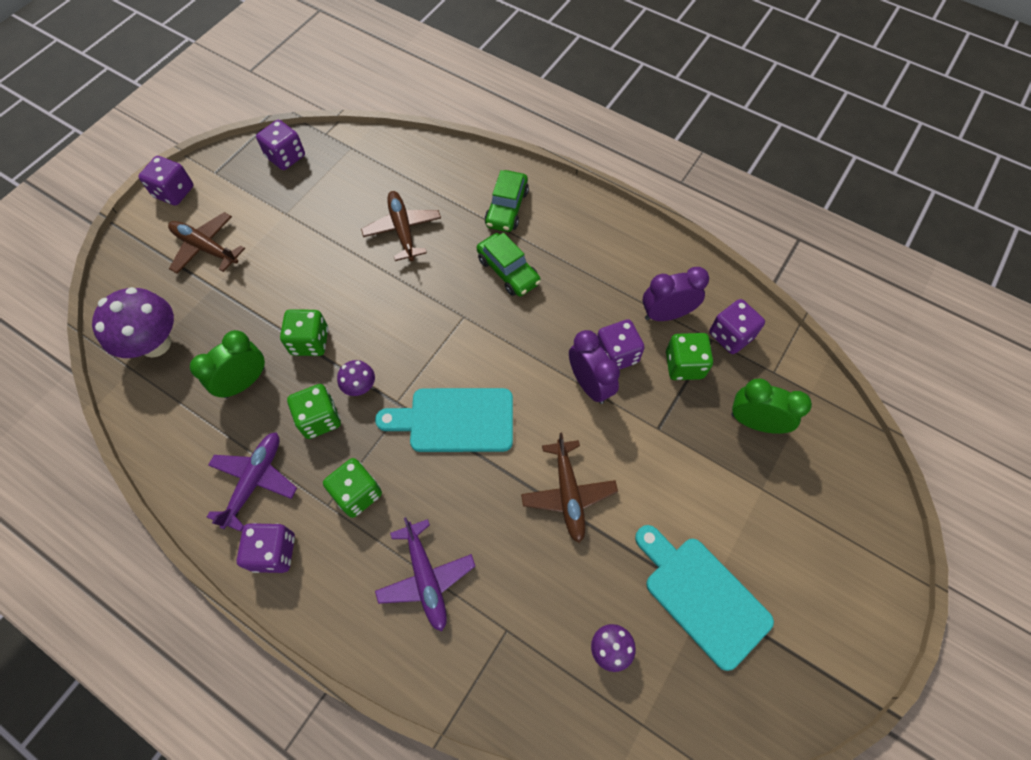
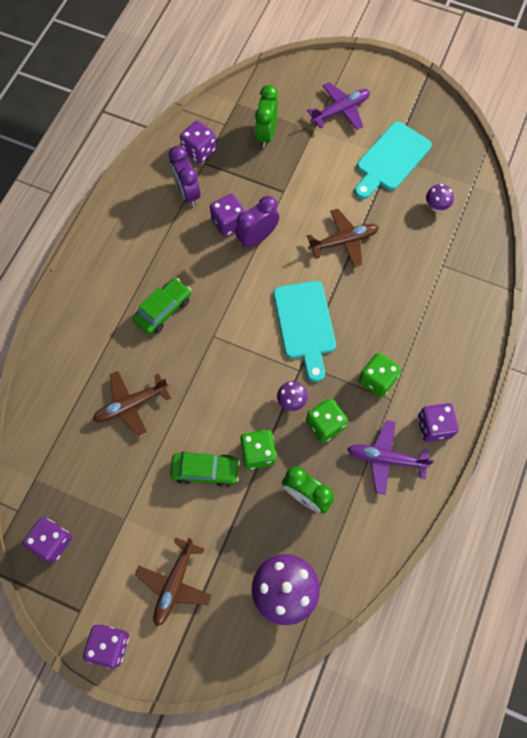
camera: 100 degrees left, 5 degrees up
(426, 578) = (423, 320): purple plane -> purple plane (340, 111)
(507, 208) = (96, 322): green car -> green car (205, 470)
(684, 365) = (229, 178): green dice -> none

